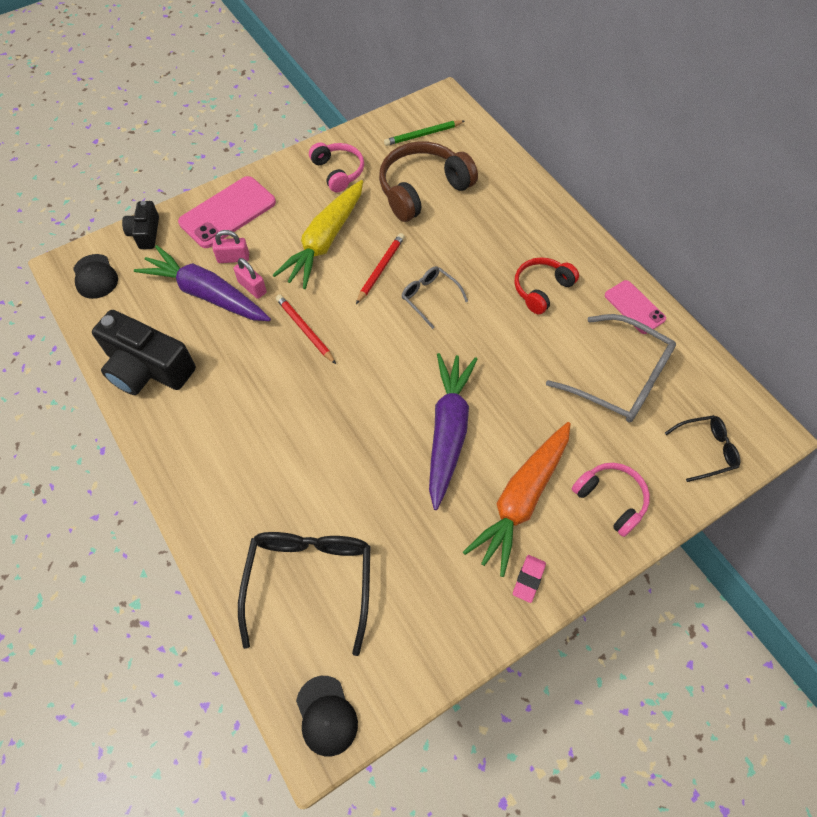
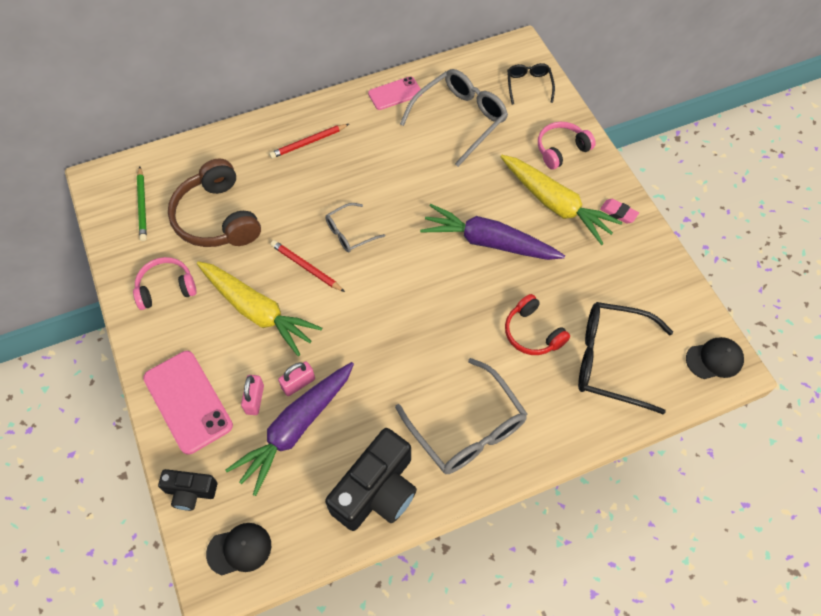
camera: 80 degrees left, 0 degrees up
(215, 437) = (467, 428): none -> grey glasses
(305, 330) = (362, 340): red pencil -> red pencil (308, 142)
(521, 500) = (555, 204): orange carrot -> yellow carrot
(542, 289) = (361, 150): red headphones -> red headphones (532, 333)

